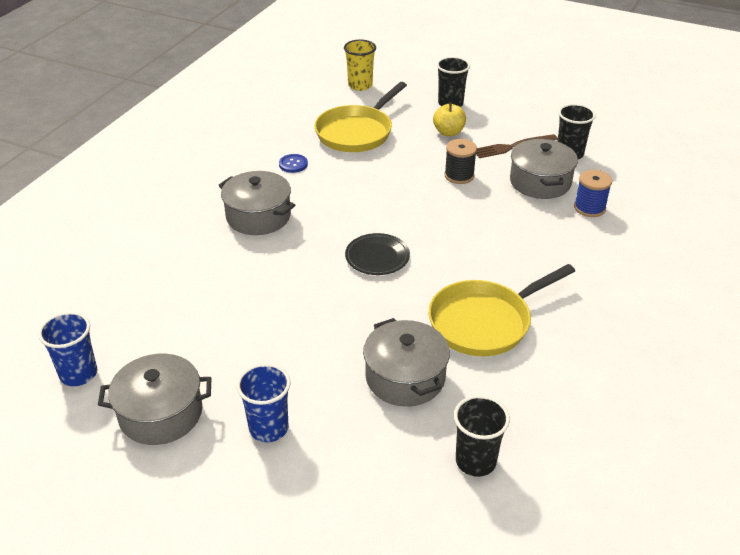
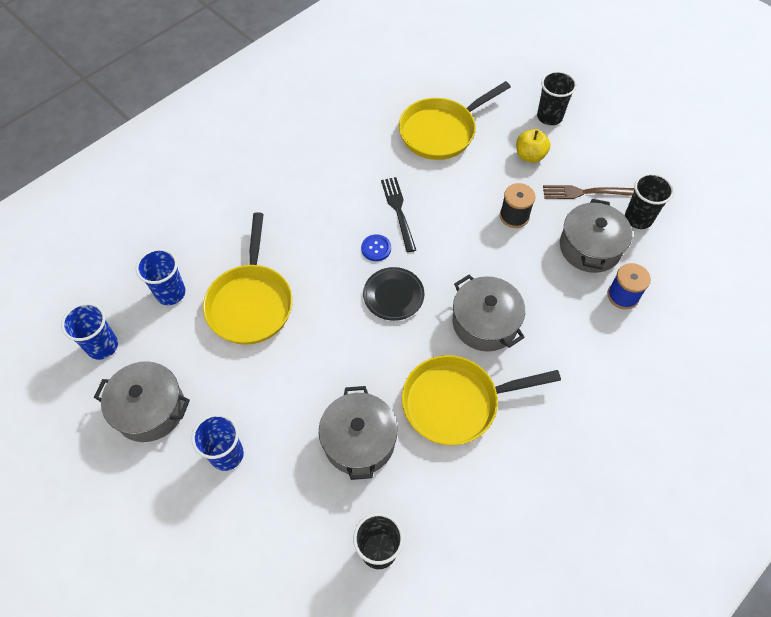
camera: 20 degrees right, 20 degrees up
(138, 311) = (170, 293): none -> blue cup
(231, 298) = (251, 303): none -> yellow pan
(258, 216) = (309, 214): grey pot -> grey pot (485, 323)
(293, 164) = (365, 157): blue button -> blue button (376, 248)
(347, 195) = (398, 211): none -> black fork
(360, 85) = (471, 68): yellow cup -> none

